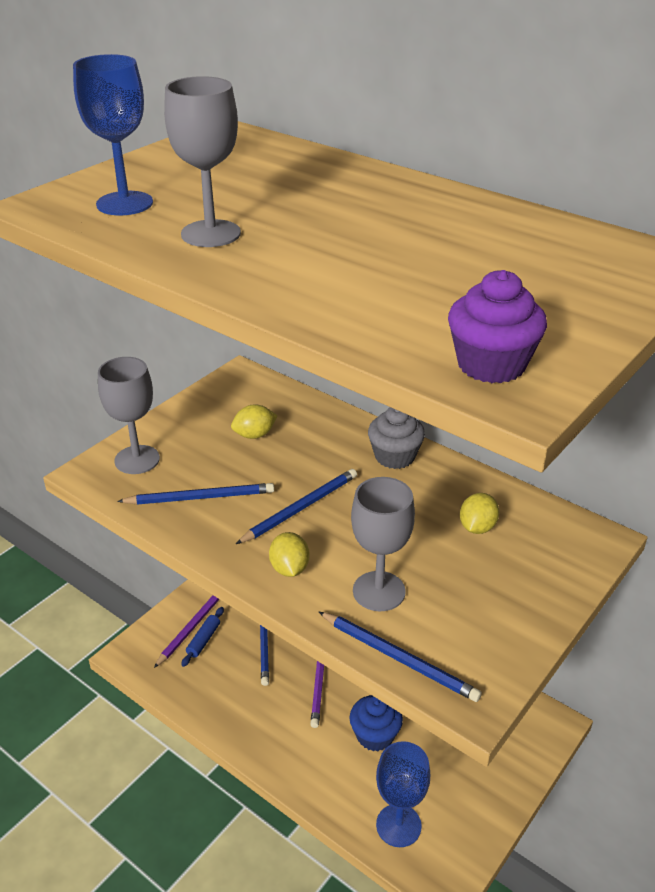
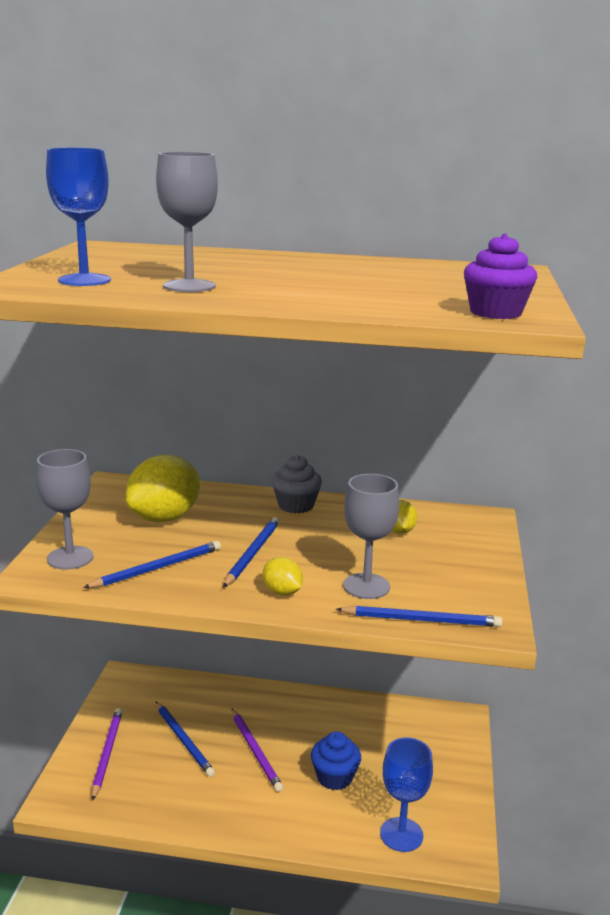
camera: 30 degrees left, 15 degrees down
(203, 640) = (126, 762): blue rolling pin -> none
(254, 435) = (164, 518): yellow lemon -> yellow lemon, size x2.04

